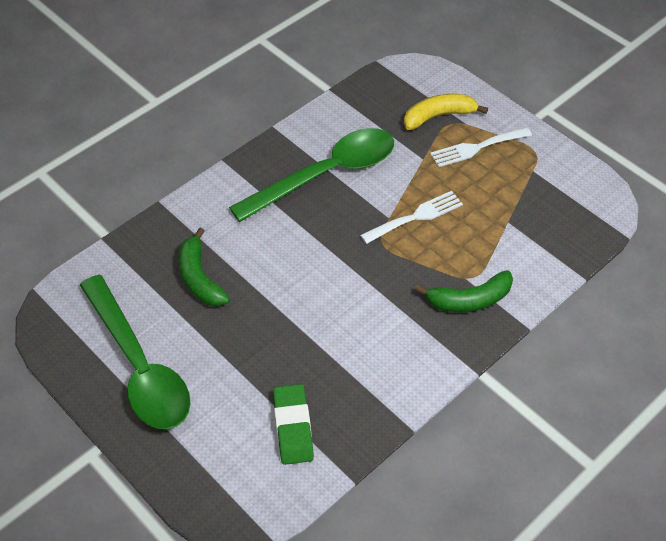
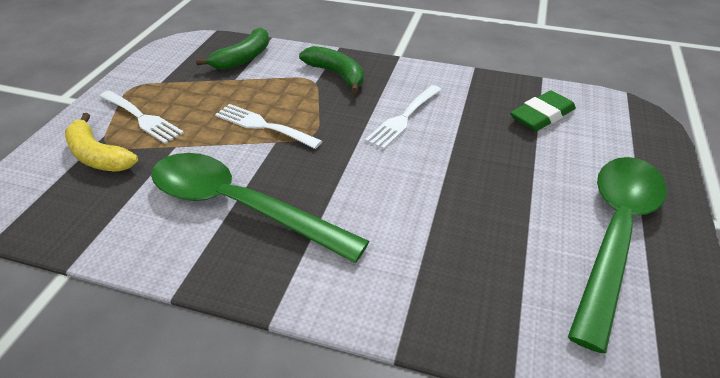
camera: 120 degrees left, 10 degrees down
(200, 278) = (470, 243): green banana -> green banana (243, 58)
(362, 315) = (403, 118): none -> white fork

